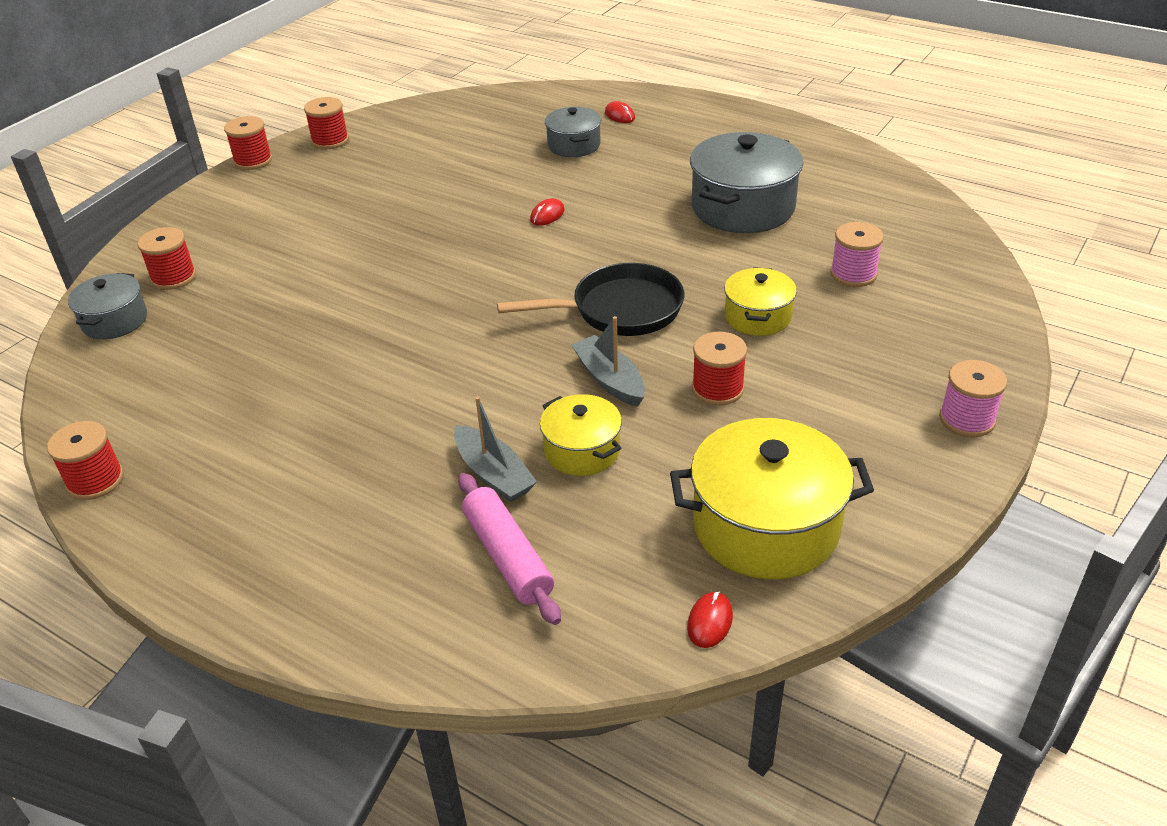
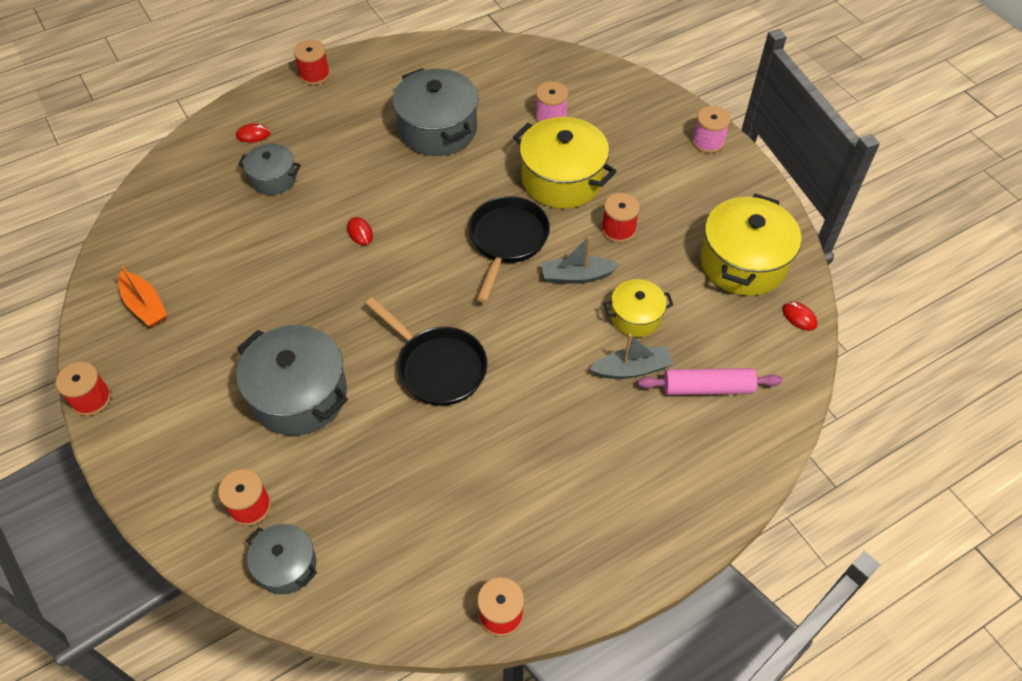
camera: 65 degrees left, 15 degrees up
(315, 256) = (299, 395): none -> grey pot
(330, 140) = (110, 331): red spool -> red spool (314, 75)
(368, 145) = (145, 305): none -> orange boat
(401, 325) = (437, 367): none -> black pan
(758, 317) = (562, 179): yellow pot -> yellow pot, size x1.77

